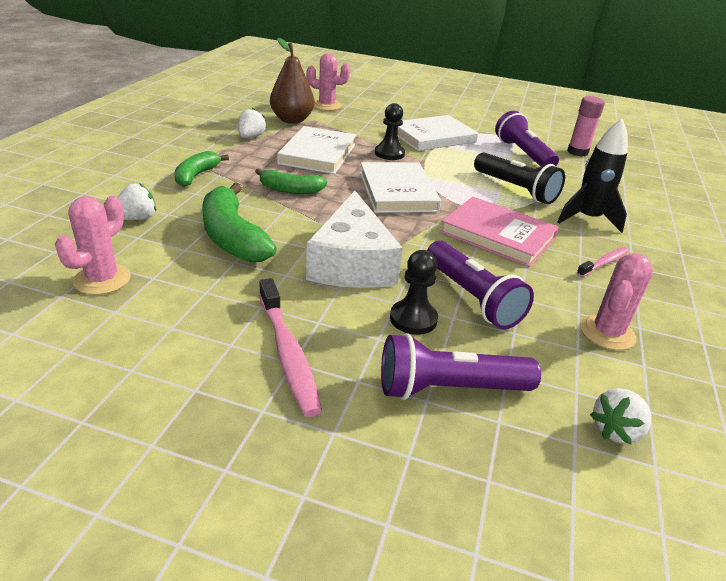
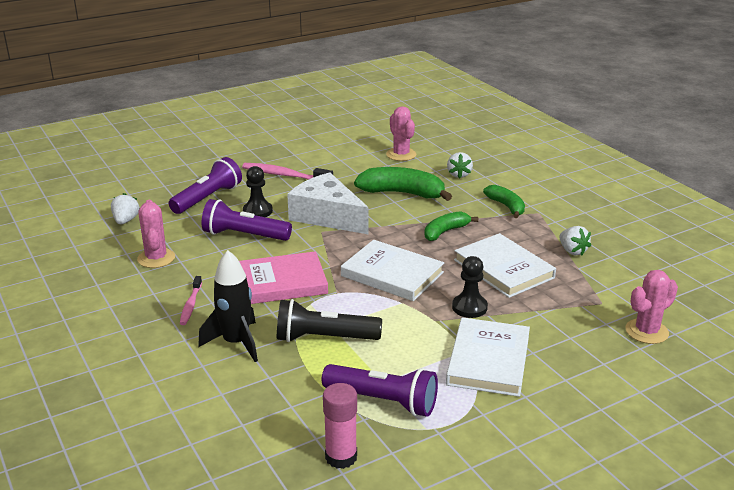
camera: 135 degrees right, 5 degrees down
(292, 120) = (607, 289): brown pear -> none

